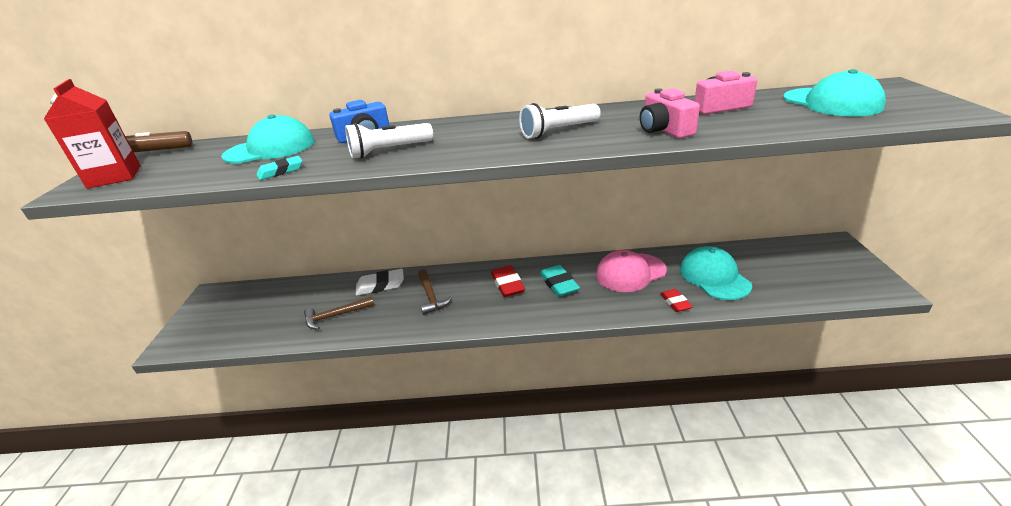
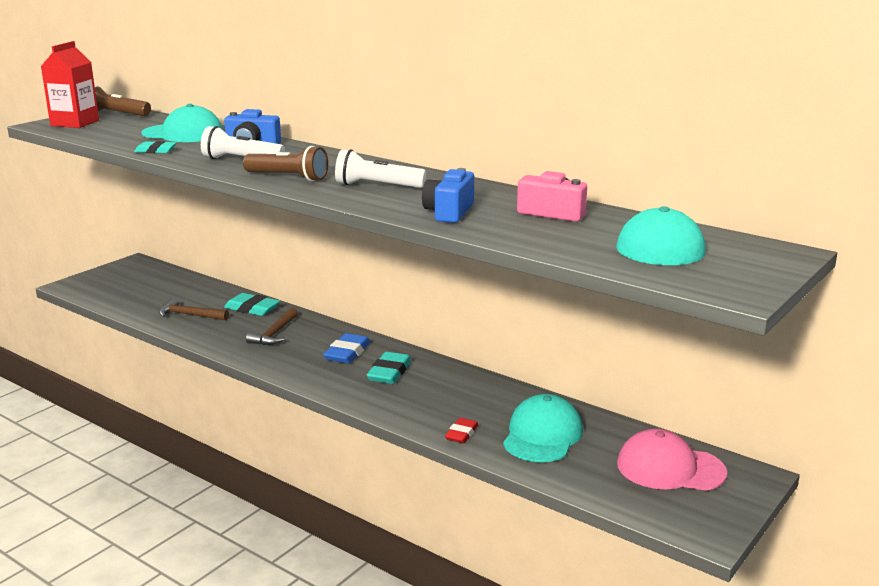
camera: 35 degrees right, 10 degrees down
(380, 285) = (252, 309): white eraser -> turquoise eraser
(472, 149) = (288, 177): none -> brown flashlight
(507, 284) = (347, 353): red eraser -> blue eraser
(630, 272) = (469, 394): pink cap -> pink cap (670, 468)
(664, 130) = (449, 212): pink camera -> blue camera

